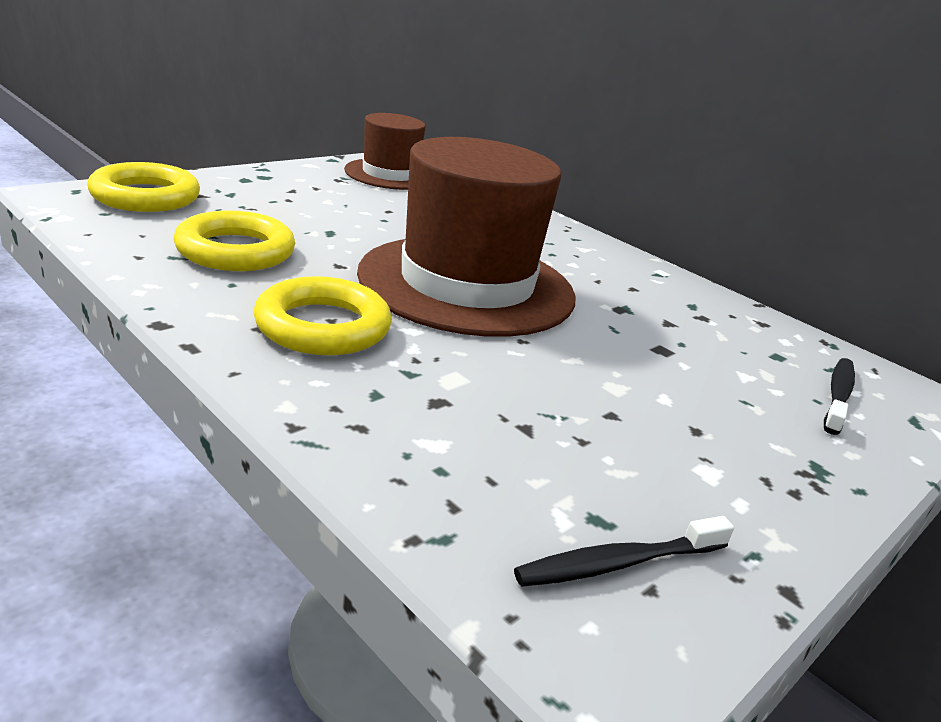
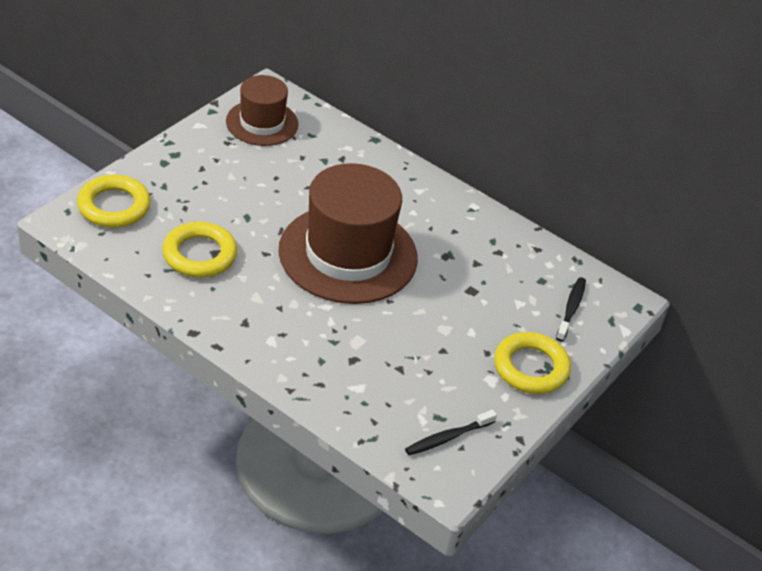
camera: 10 degrees left, 15 degrees up
(323, 326) = (277, 315): yellow ring -> yellow ring (530, 368)

